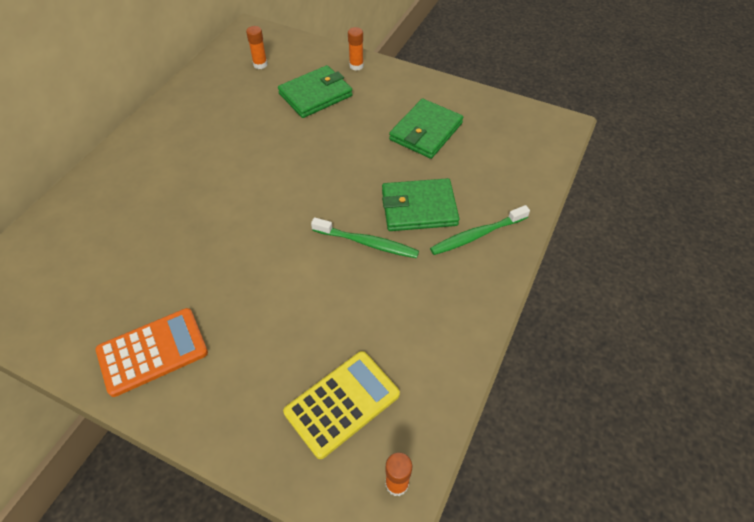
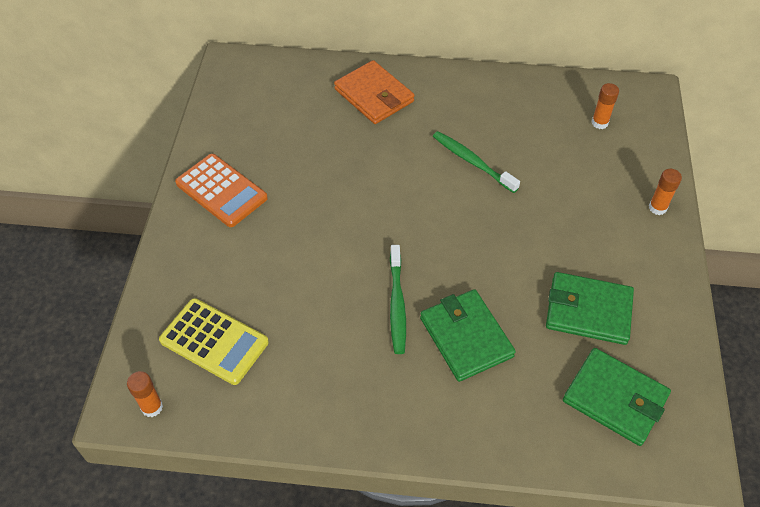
camera: 70 degrees right, 0 degrees up
(121, 189) = (374, 95): none -> orange wallet
(315, 95) = (583, 187): green wallet -> green wallet (615, 398)
(477, 235) = (454, 405): green toothbrush -> green toothbrush (472, 162)

